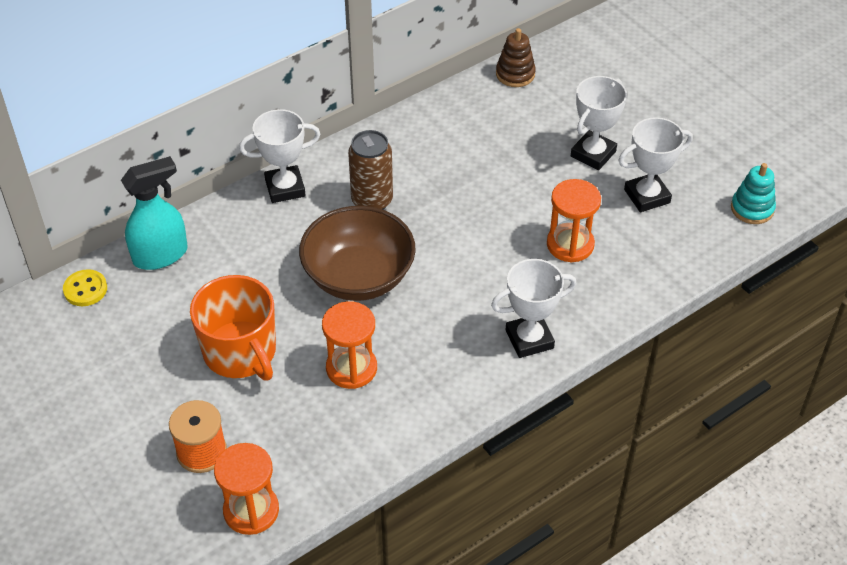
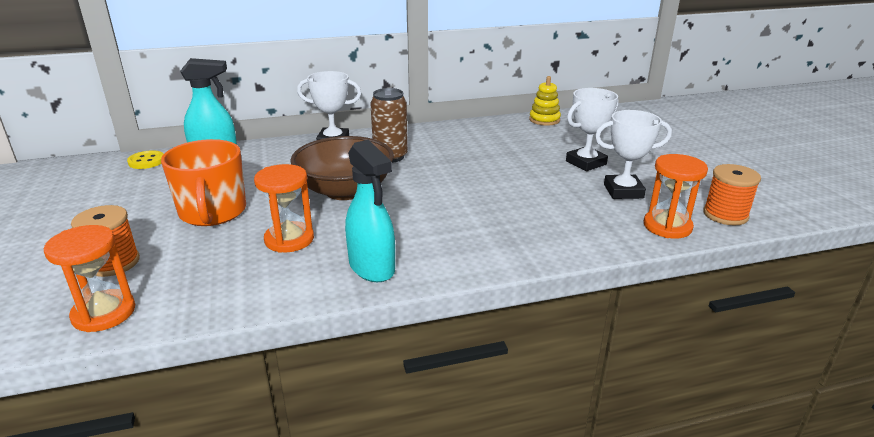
camera: 20 degrees right, 20 degrees down
(456, 382) = (372, 268): none -> turquoise spray bottle
(515, 74) = (544, 120): brown stacking toy -> yellow stacking toy
(529, 339) = (462, 254): white trophy -> none
(570, 244) = (537, 205): orange hourglass -> orange hourglass (667, 226)
(752, 208) = (725, 215): turquoise stacking toy -> orange spool

